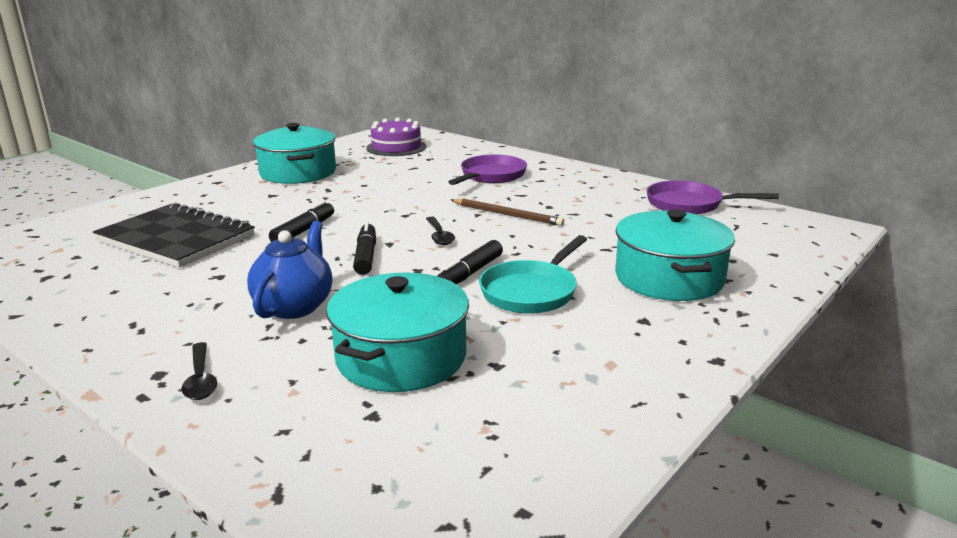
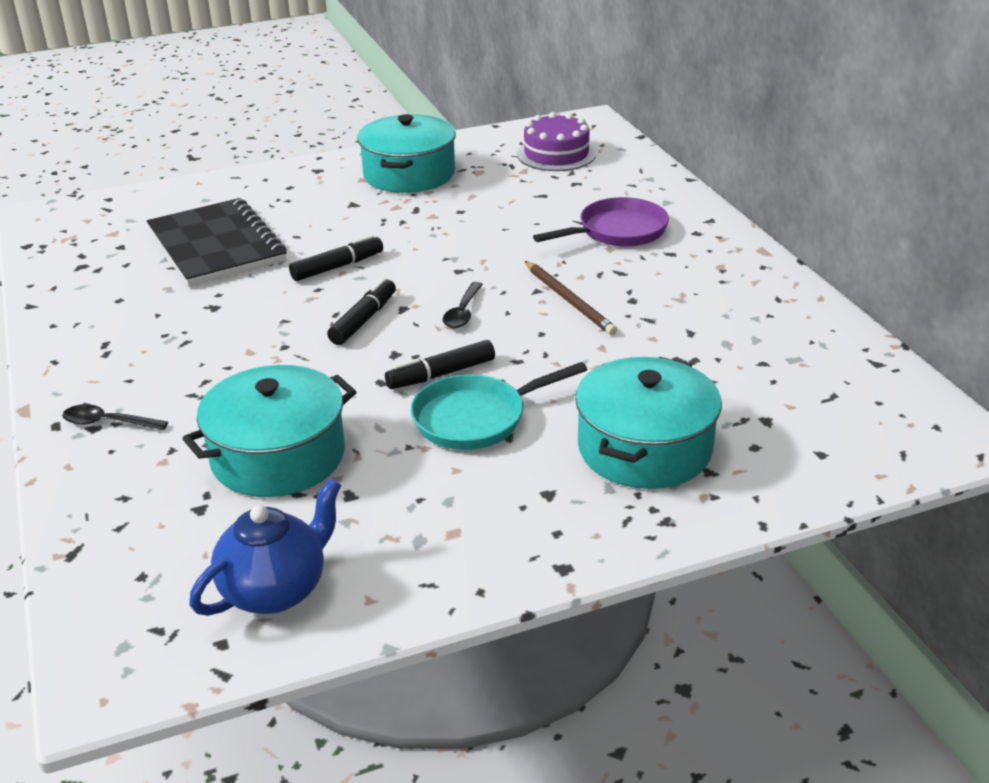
camera: 30 degrees right, 10 degrees up
(201, 379) = (108, 423): black spoon -> black spoon turned 90 degrees clockwise
(295, 306) = (244, 366): blue teapot -> blue teapot (275, 590)
(689, 204) = (814, 344): purple pan -> none

